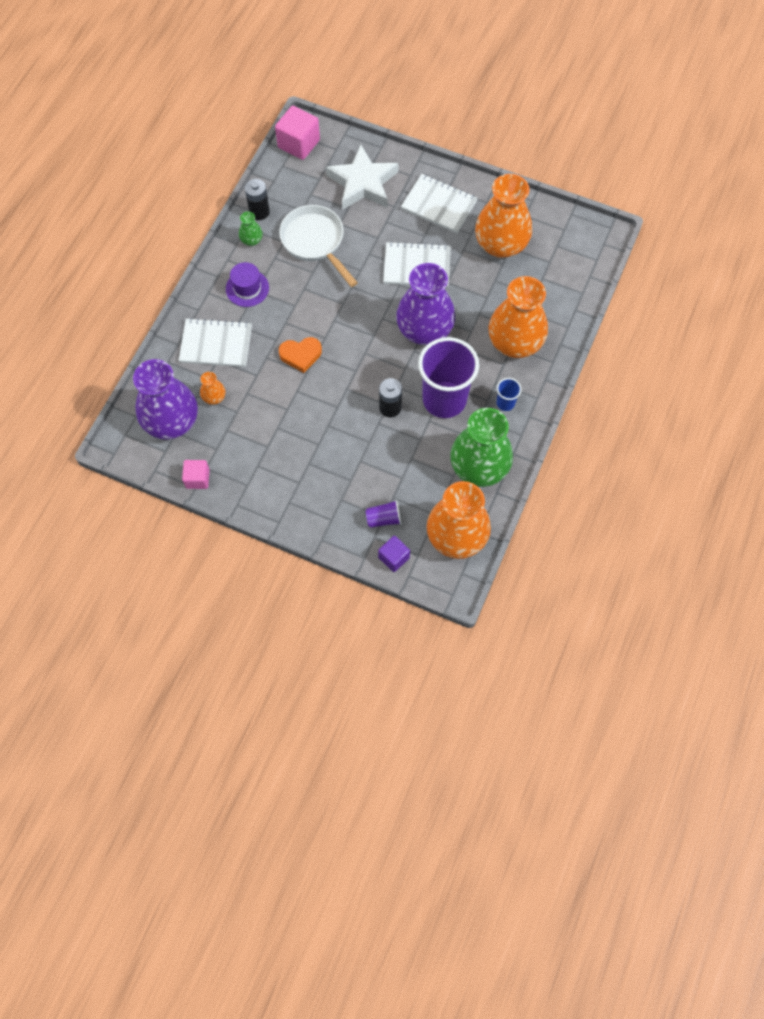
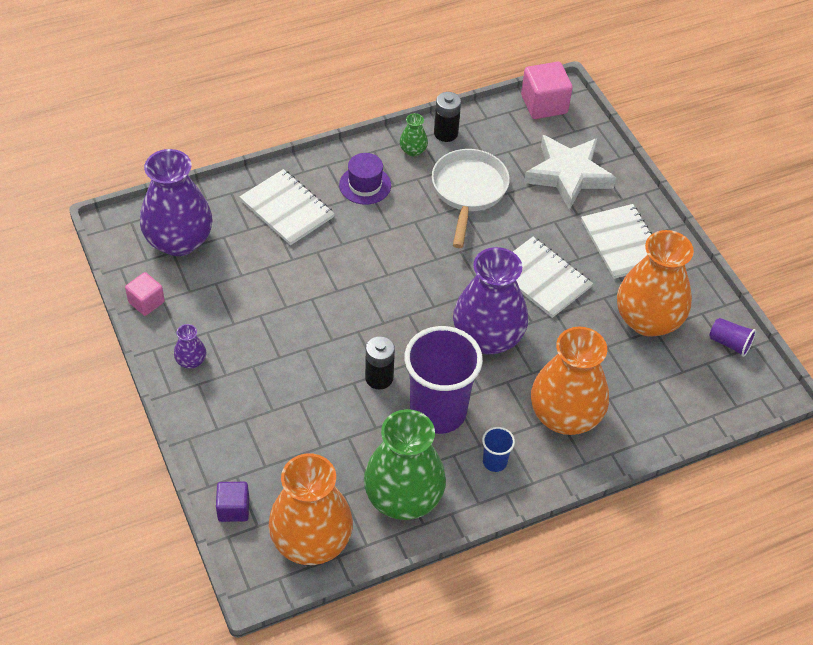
camera: 40 degrees right, 15 degrees down
(214, 397) = (236, 249): orange vase -> none
(269, 492) = (191, 361): none -> purple vase
(301, 355) = (349, 272): orange heart -> none
(384, 519) = (263, 468): purple cup -> purple cup (729, 343)

